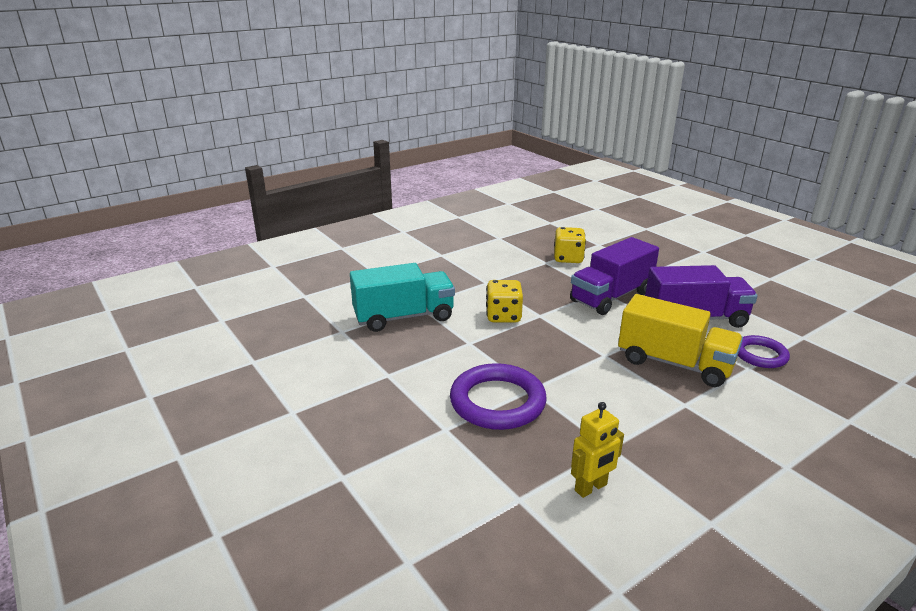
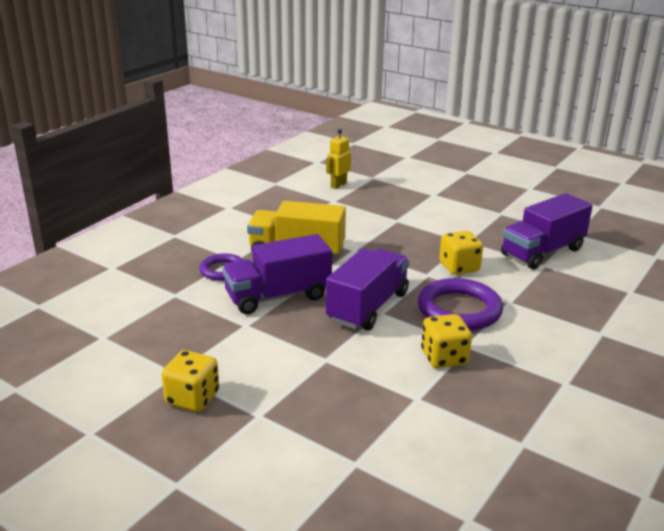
camera: 160 degrees right, 0 degrees up
(404, 317) = (542, 252): turquoise truck -> purple truck
(497, 402) = (414, 210): purple ring -> purple ring (459, 310)
(751, 264) = (192, 398): none -> yellow dice

